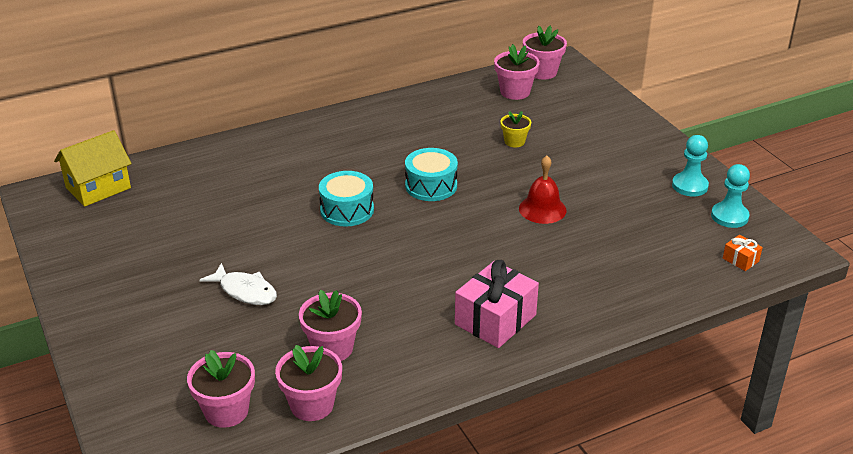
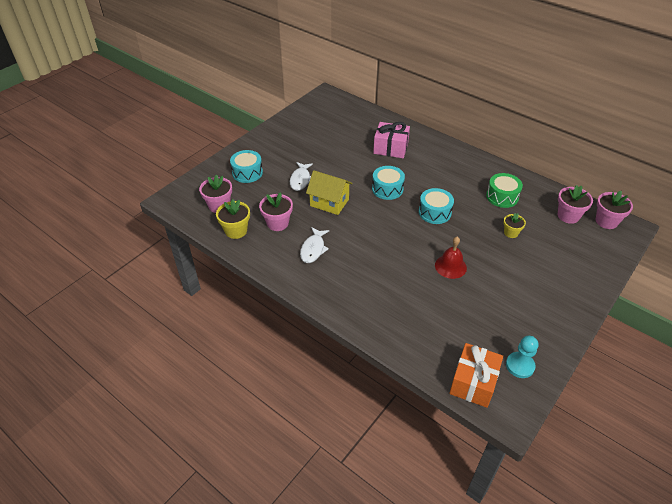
camera: 65 degrees right, 10 degrees up
(98, 188) = (343, 107): yellow house -> yellow house (329, 202)
(166, 350) = (247, 173): none -> turquoise drum
(312, 405) = (236, 231): pink flower pot -> yellow flower pot
(422, 325) = (313, 249): none -> white fish
(444, 123) = (502, 197): none -> green drum
(495, 320) = (335, 276): pink gift -> pink gift (390, 148)
(689, 186) = (538, 334): turquoise pawn -> none
(740, 260) = (473, 382): orange gift -> orange gift, size x2.17

